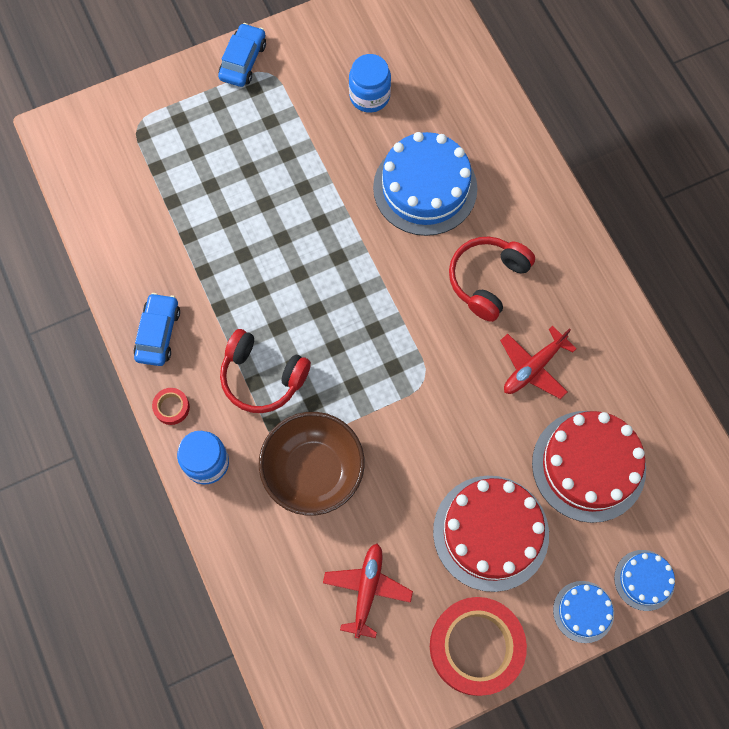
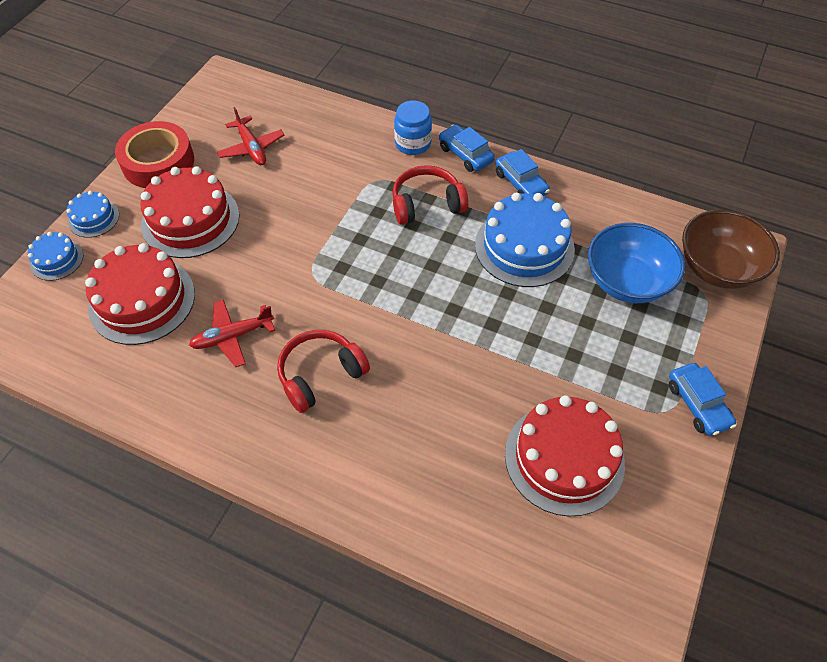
camera: 140 degrees right, 15 degrees down
(171, 407) = (465, 154): red tape -> blue car
(182, 176) = (627, 282): none -> blue bowl
(313, 471) = (341, 179): brown bowl -> brown bowl (717, 268)
(369, 96) = (564, 458): blue jar -> red cake
(425, 188) = (437, 412): blue cake -> blue cake (524, 247)
(487, 280) = (320, 375): red headphones -> red headphones turned 120 degrees counterclockwise
(533, 367) = (232, 336): red plane -> red plane turned 120 degrees counterclockwise

